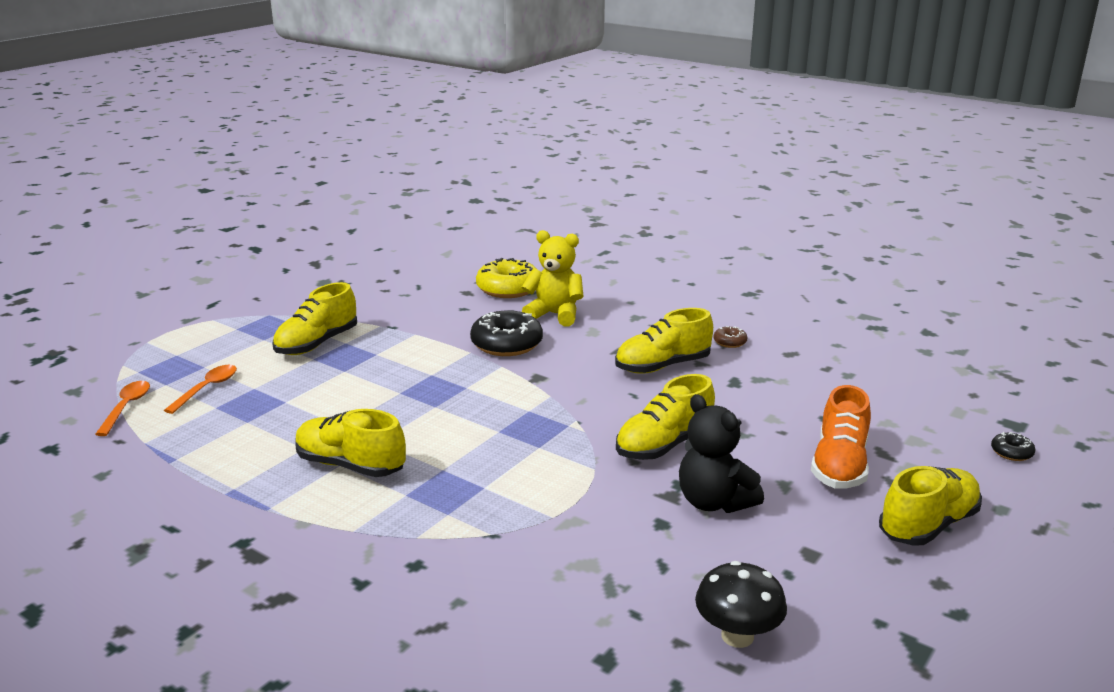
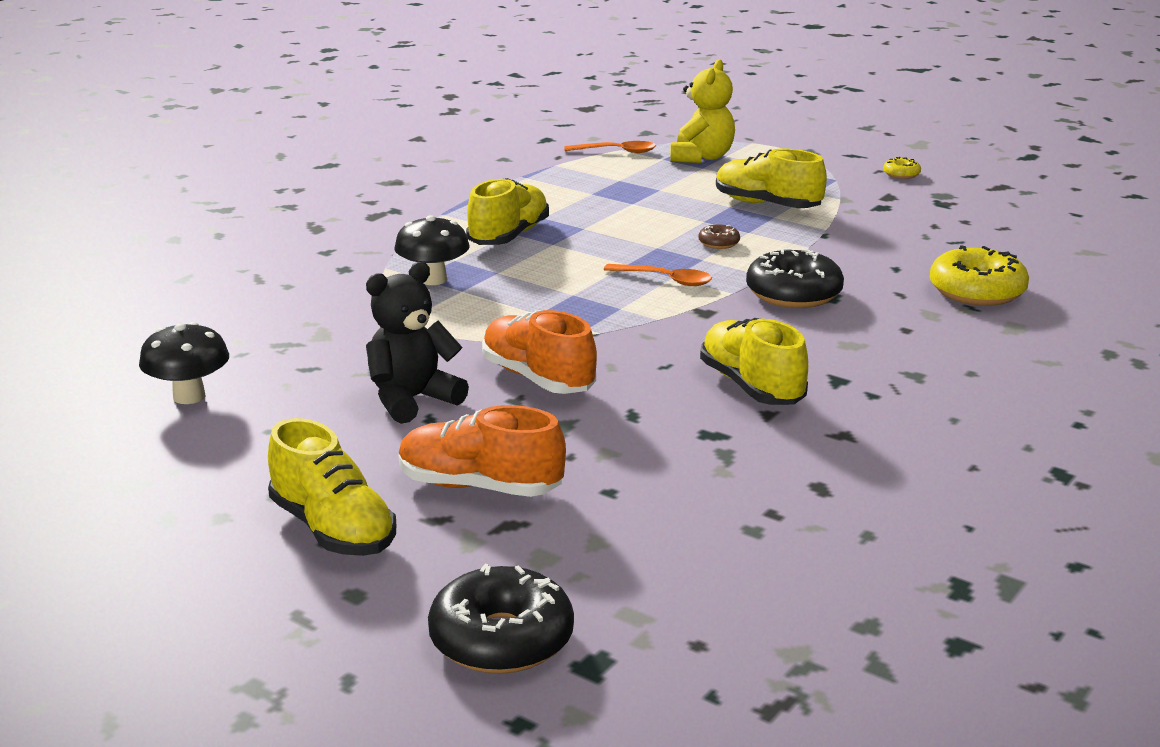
camera: 90 degrees right, 0 degrees up
(207, 389) = (655, 173): orange spoon -> orange spoon (665, 280)
(270, 291) = (901, 174): none -> yellow donut
(455, 504) = (433, 279): none -> black mushroom
(554, 315) = (898, 321): yellow teddy bear -> yellow teddy bear (701, 157)
(664, 445) = (538, 379): yellow shoe -> orange shoe
(730, 342) = (847, 440): brown donut -> brown donut (719, 243)
(1011, 452) = (501, 639): black donut -> black donut, size x2.14

